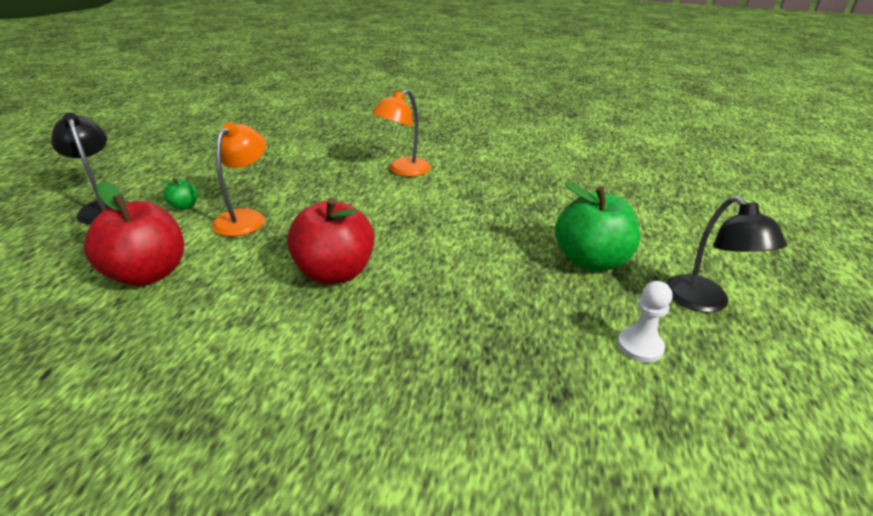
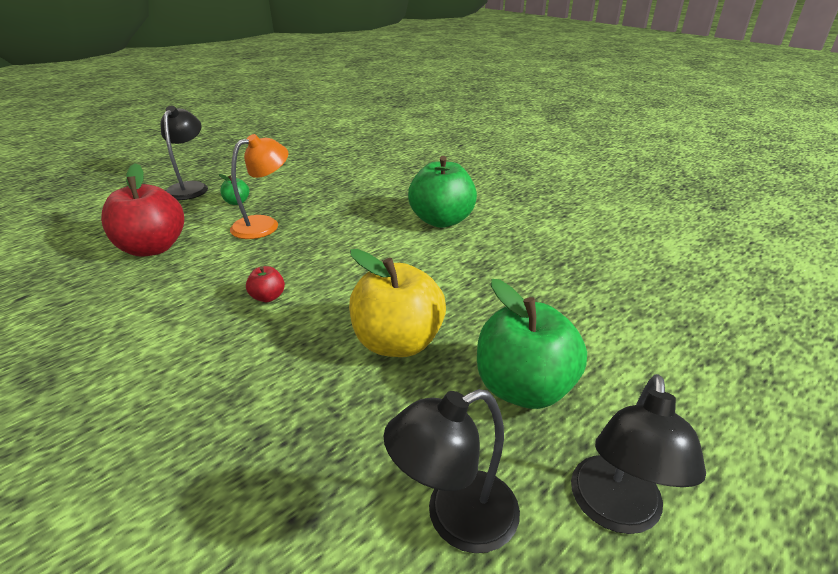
camera: 35 degrees right, 0 degrees up
(334, 272) = (268, 297): red apple -> red apple, size x0.44
(403, 170) = (441, 220): orange lamp -> green apple
(481, 265) = (397, 342): none -> yellow apple
(640, 346) = (455, 518): white pawn -> black lamp

